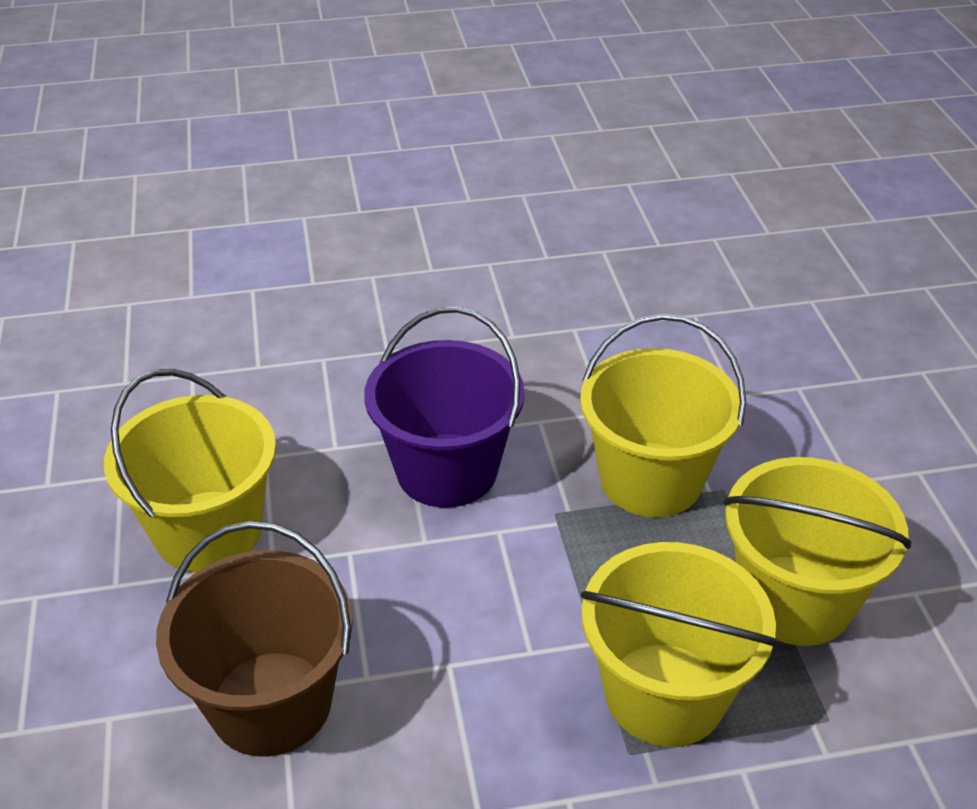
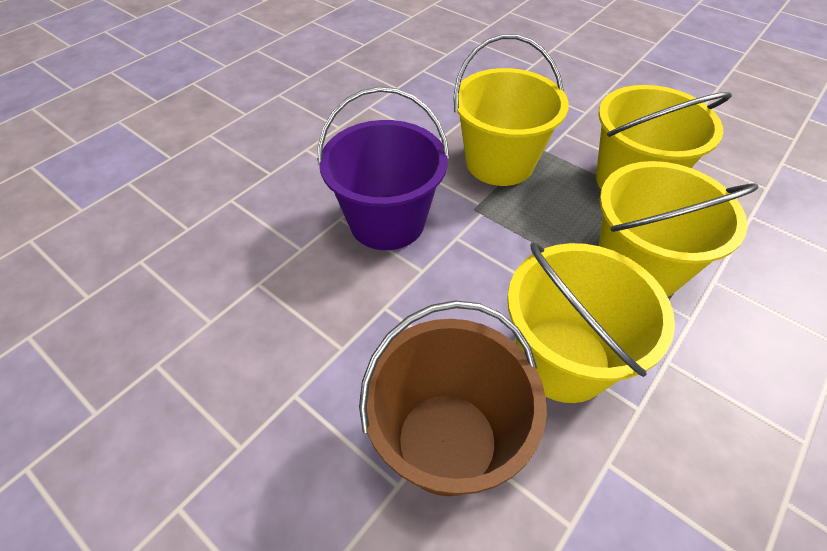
camera: 40 degrees left, 10 degrees up
(208, 531) = (271, 358): yellow bucket -> yellow bucket (563, 359)

